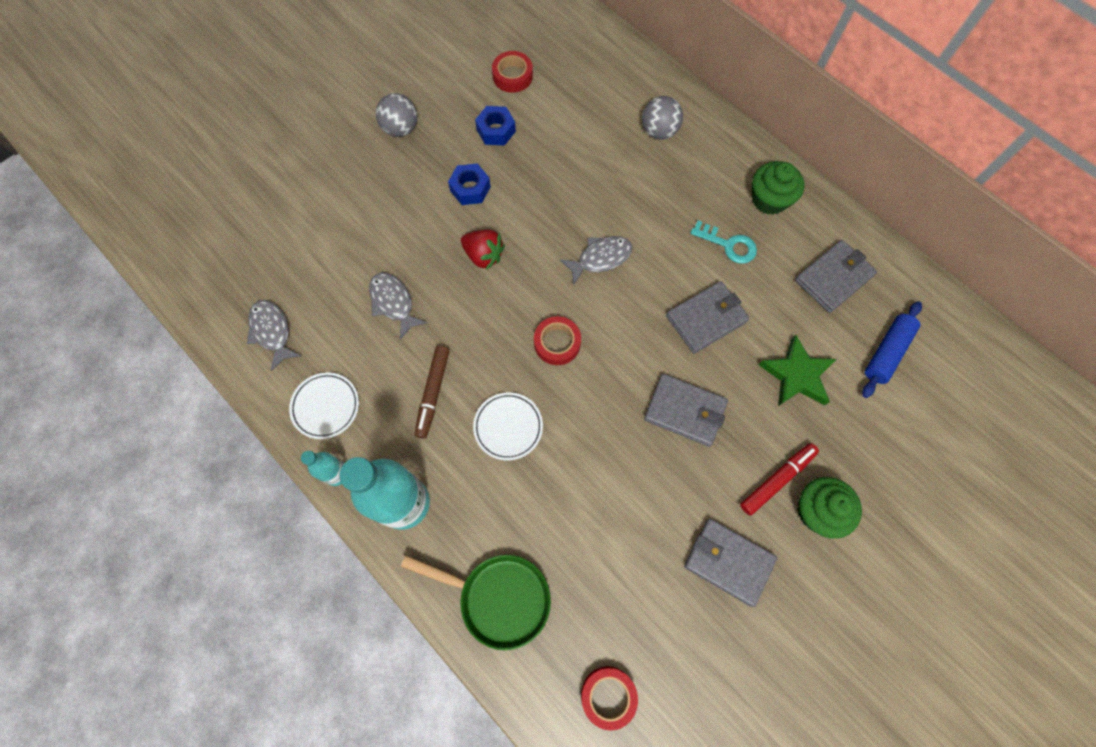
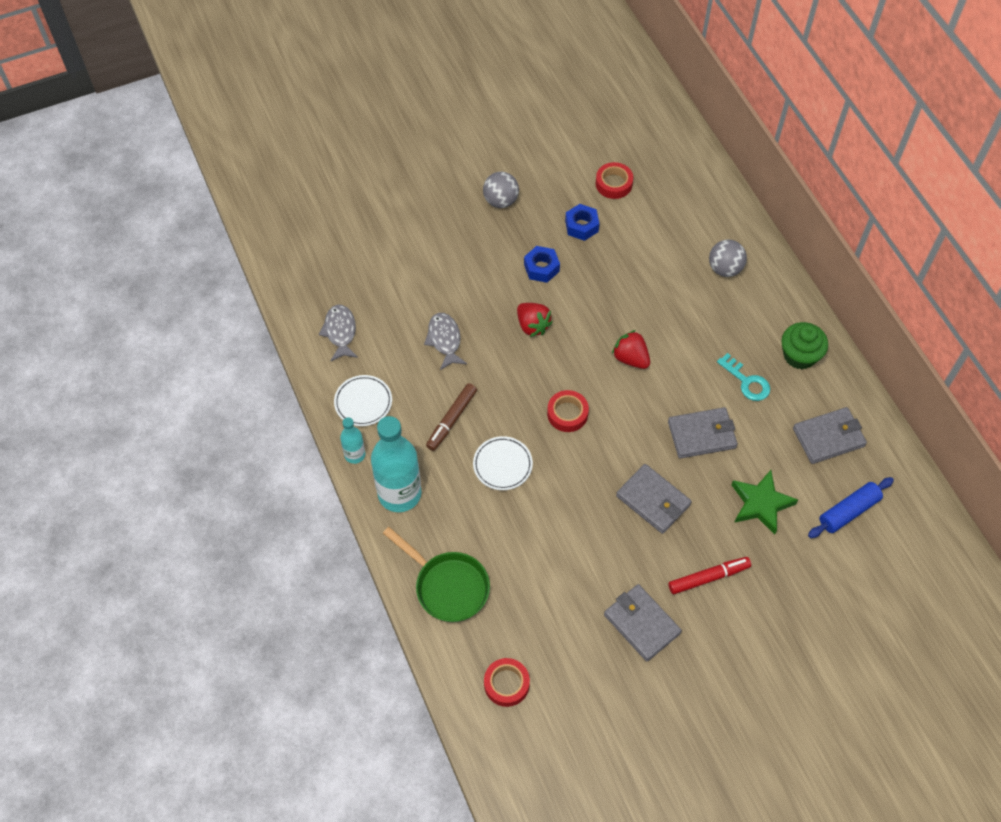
camera: 20 degrees right, 10 degrees down
(600, 258) = (630, 358): grey fish -> red strawberry
(817, 511) = (732, 612): green cupcake -> none

